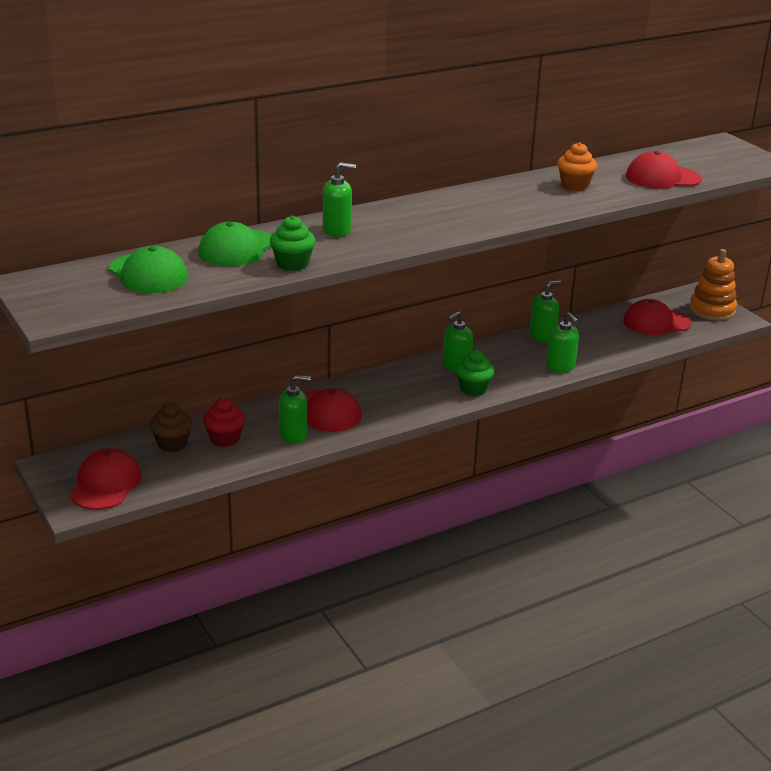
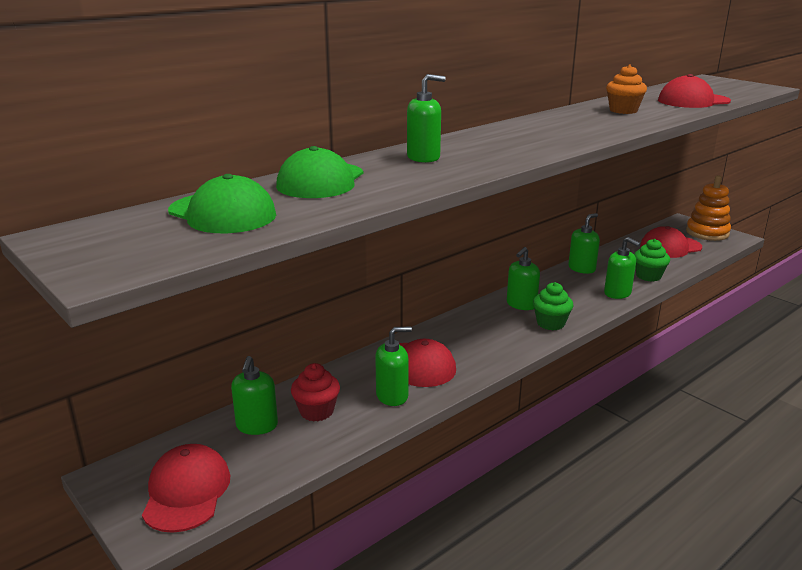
camera: 10 degrees left, 5 degrees down
(172, 444) = (257, 426): brown cupcake -> green soap dispenser
(292, 264) = (396, 189): green cupcake -> green cupcake (648, 276)

